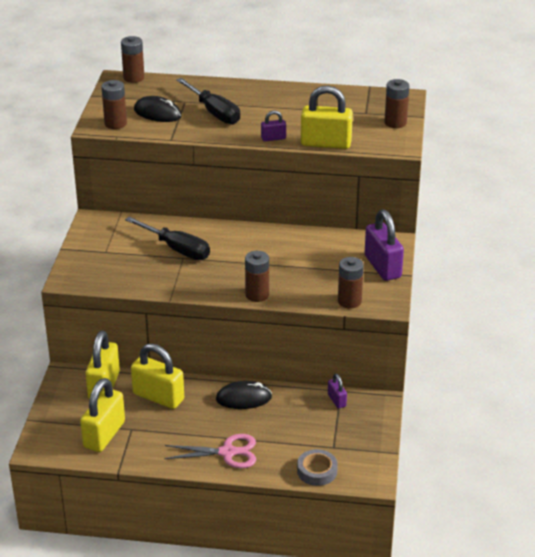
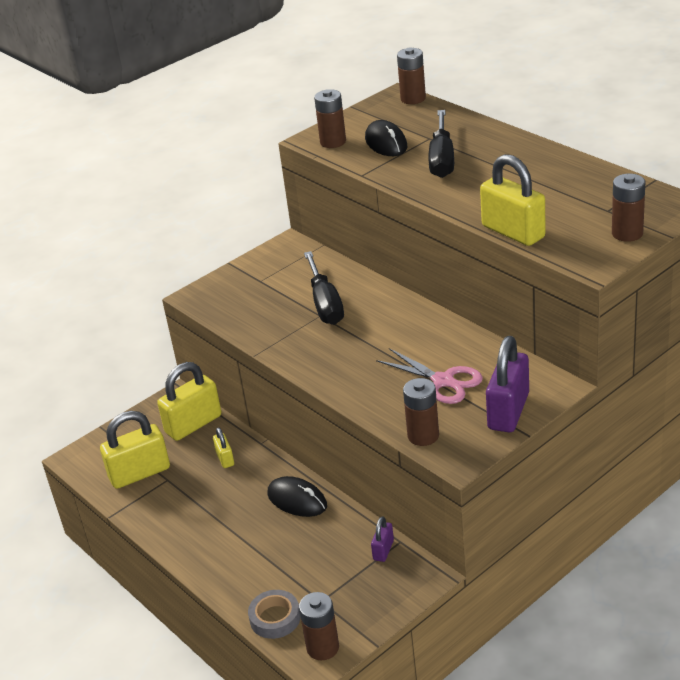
camera: 45 degrees right, 0 degrees up
(158, 397) = (225, 459): yellow padlock -> yellow padlock, size x0.49
(227, 452) = (218, 550): pink scissors -> pink scissors (443, 381)
(257, 295) = (340, 386): brown battery -> brown battery (323, 647)
(273, 138) = (464, 207): purple padlock -> none

